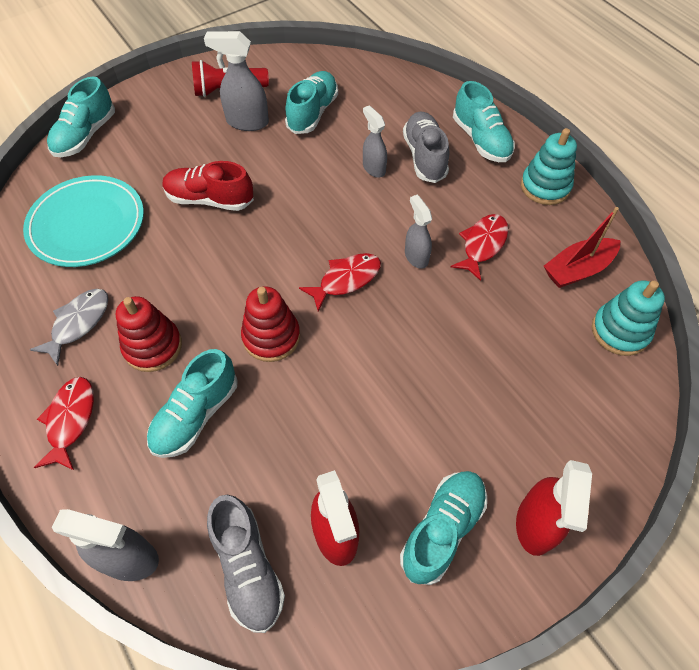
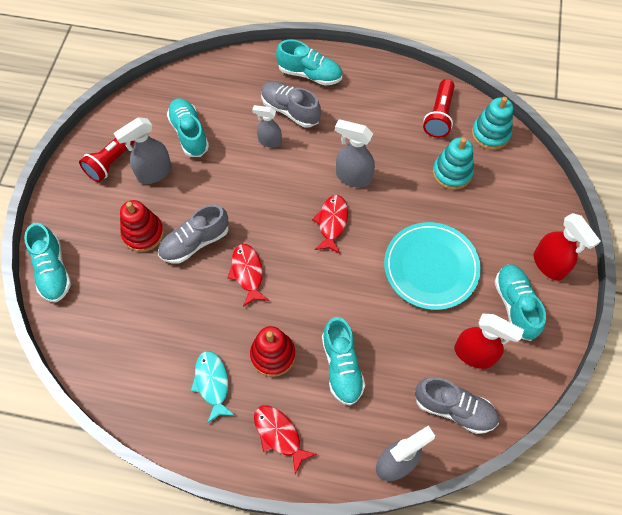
camera: 45 degrees left, 5 degrees up
(78, 323) = (212, 383): grey fish -> turquoise fish
(87, 224) = (136, 324): turquoise plate -> turquoise plate (431, 267)
(210, 199) = (195, 242): red shoe -> grey shoe
(271, 337) = (330, 290): red stacking toy -> red stacking toy (143, 233)
(416, 256) = (353, 177): grey spray bottle -> grey spray bottle, size x1.53
(482, 245) = (379, 141): red fish -> red fish (247, 273)
(545, 186) = (374, 78): turquoise stacking toy -> turquoise stacking toy (452, 173)
(577, 269) = (439, 115): red boat -> red flashlight

